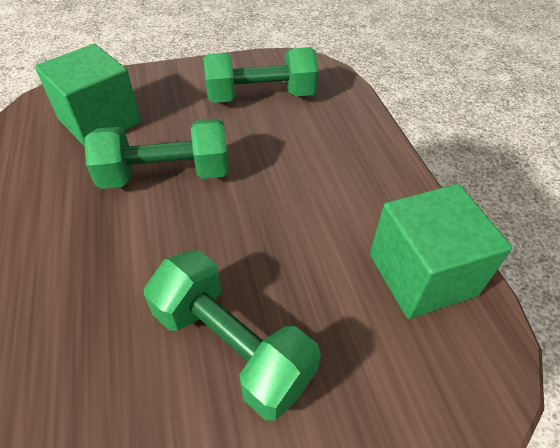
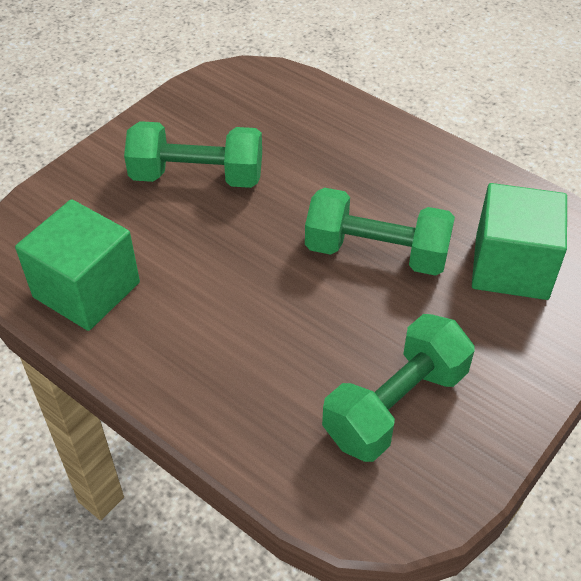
camera: 145 degrees right, 0 degrees up
(166, 175) = (376, 253): green dumbbell -> green dumbbell turned 60 degrees clockwise

